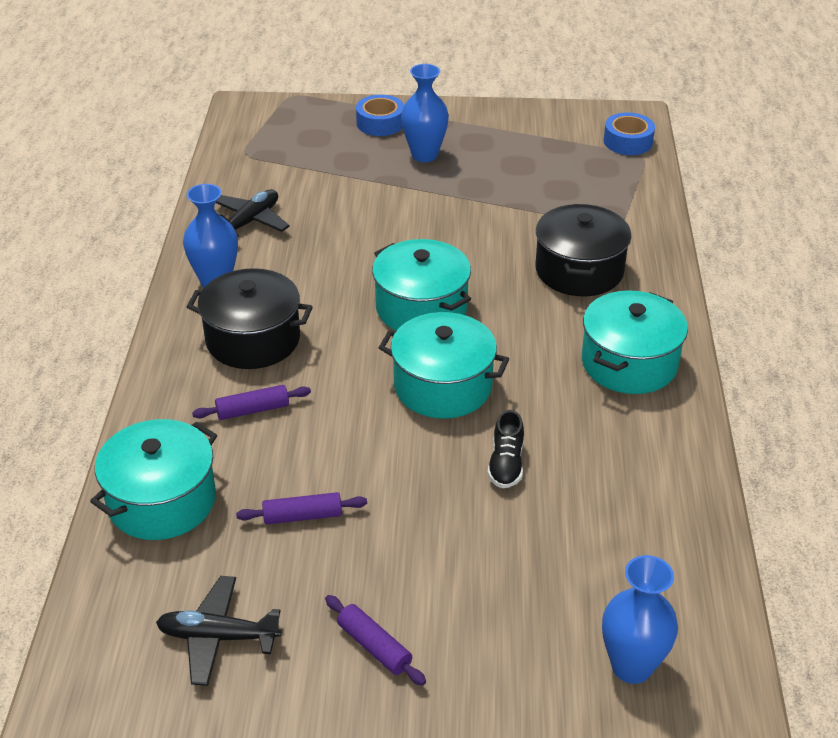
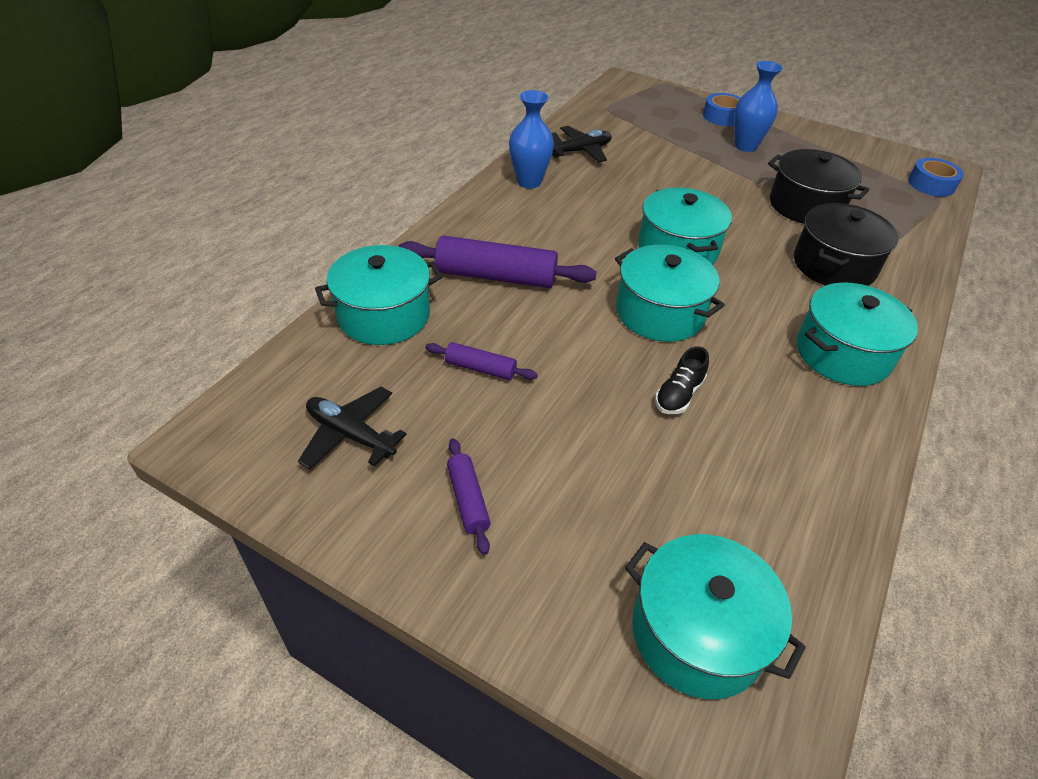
camera: 25 degrees right, 5 degrees up
(253, 339) = (530, 228): black pot -> black pot (805, 206)
(253, 410) = (496, 276): purple rolling pin -> purple rolling pin, size x1.93
(631, 666) = (697, 633): blue vase -> turquoise pot

